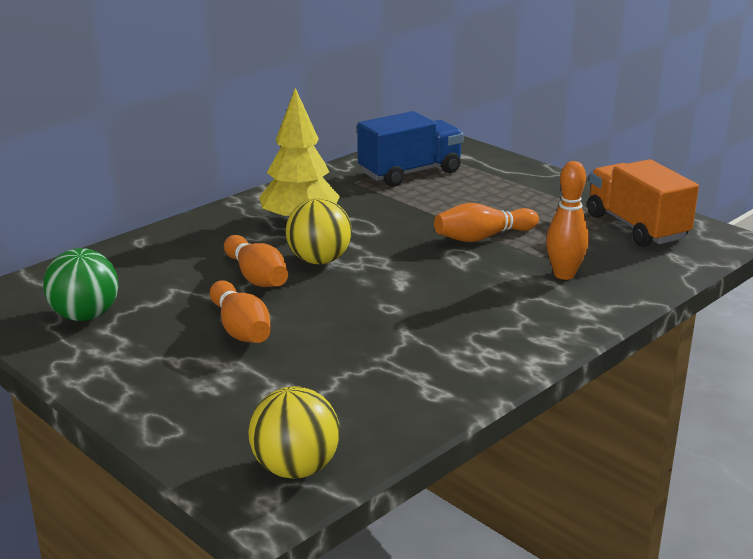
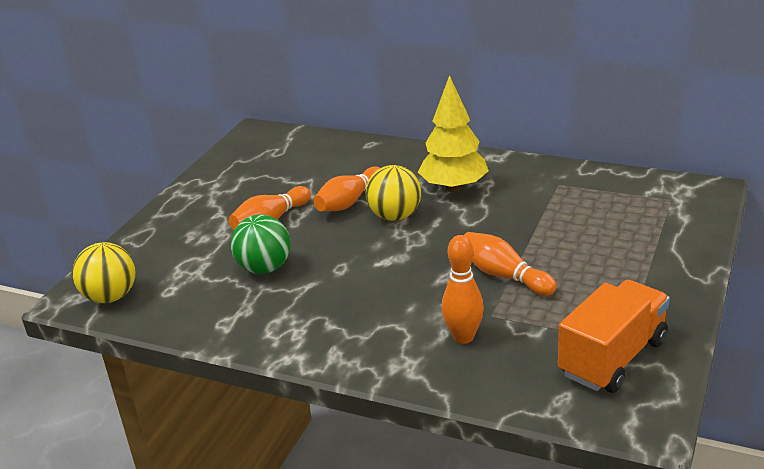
camera: 70 degrees right, 5 degrees up
(85, 316) = (255, 166): green ball -> green ball (264, 268)
(410, 173) = (608, 203): blue truck -> none

